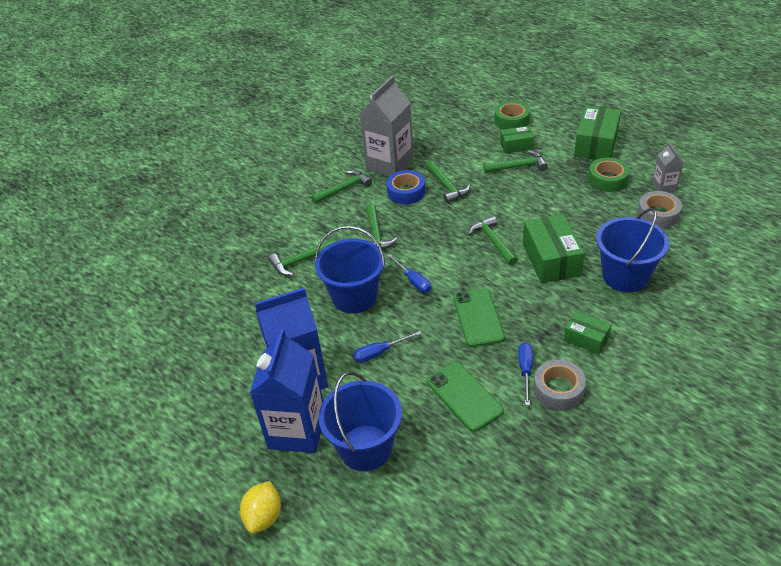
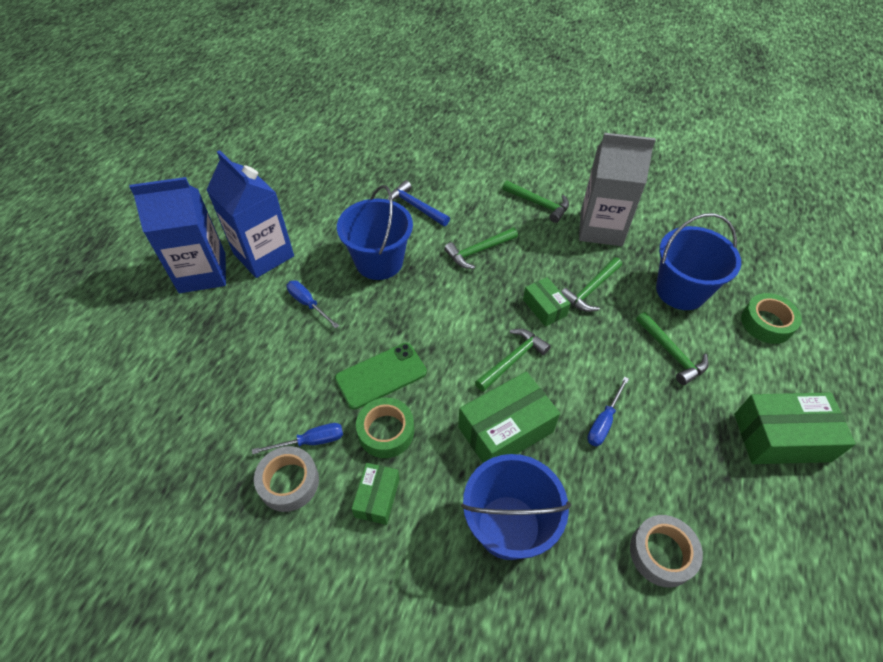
camera: 65 degrees right, 10 degrees up
(264, 517) = (110, 281): yellow lemon -> none
(300, 261) = (415, 206): green hammer -> blue hammer
(365, 448) = (188, 327): blue bucket -> blue bucket (681, 290)
(406, 192) = (560, 256): blue tape -> none
(413, 281) = (418, 302): blue screwdriver -> blue screwdriver (603, 422)
(464, 396) = (263, 391): green phone -> none
(516, 146) = (714, 341): green box -> green box (544, 307)
(607, 180) = (705, 468): green tape -> green tape (386, 431)
(664, 187) = (734, 553): grey carton -> none

